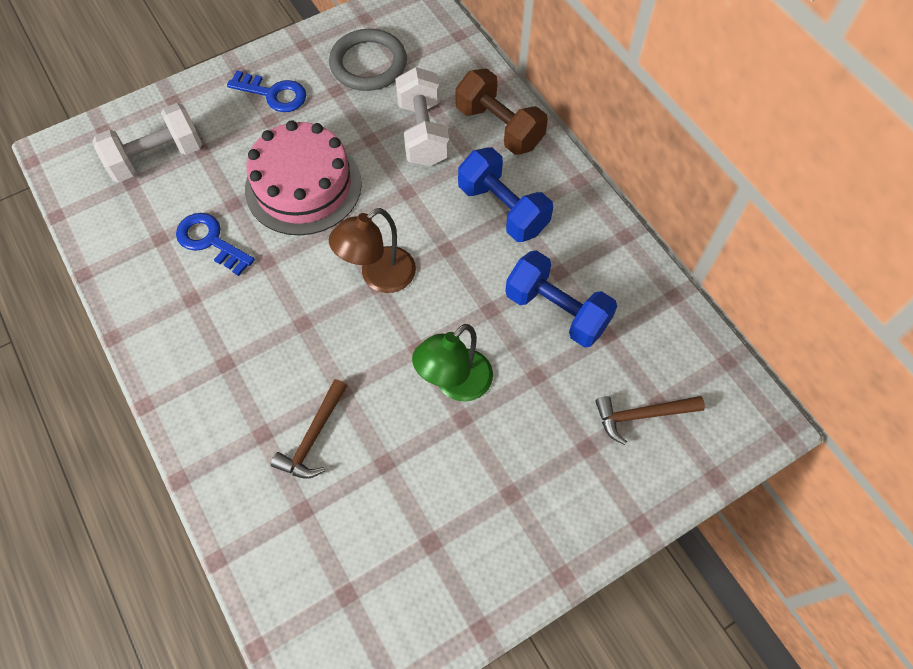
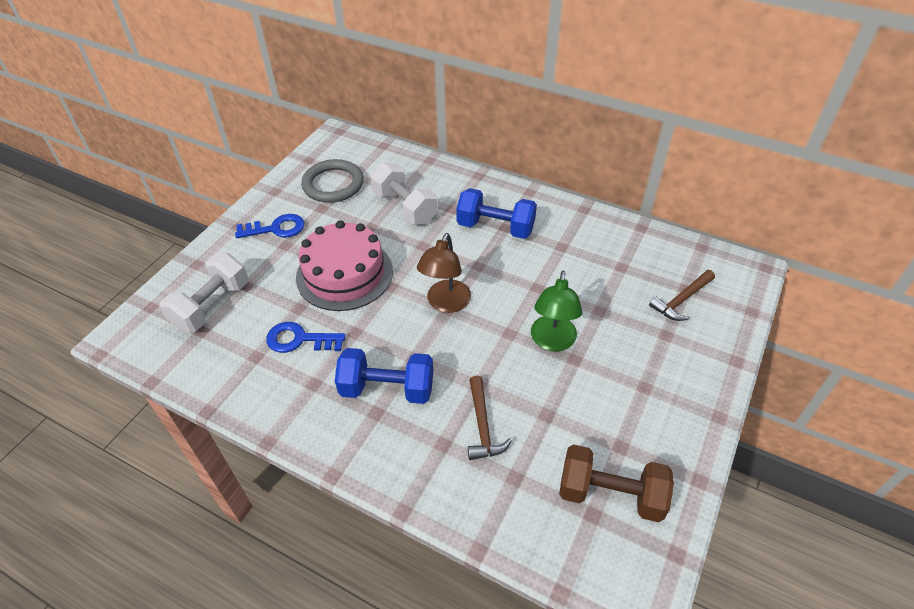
camera: 30 degrees left, 15 degrees down
(499, 127) = (454, 184): brown dumbbell -> brown dumbbell (610, 494)
(556, 311) = (579, 268): blue dumbbell -> blue dumbbell (387, 389)

